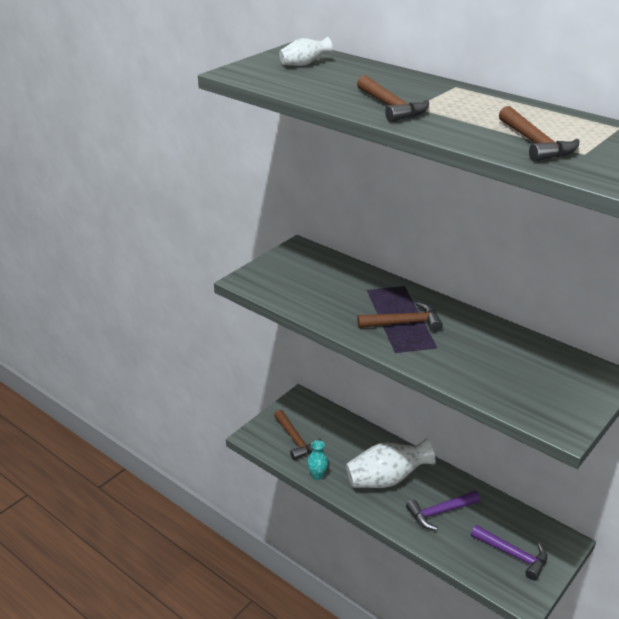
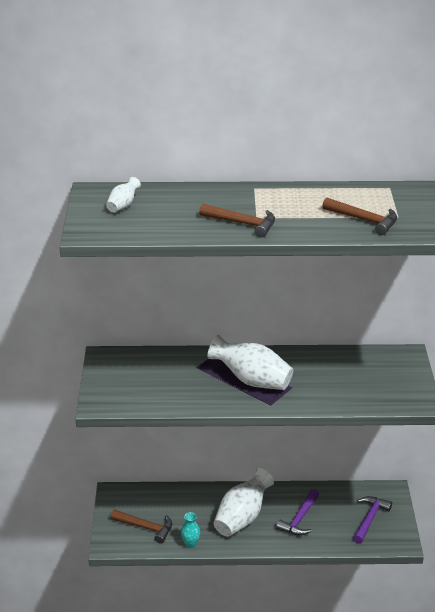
camera: 40 degrees left, 0 degrees up
(404, 323) = (252, 380): brown hammer -> white vase
(513, 555) = (369, 519): purple hammer -> purple hammer turned 60 degrees counterclockwise

